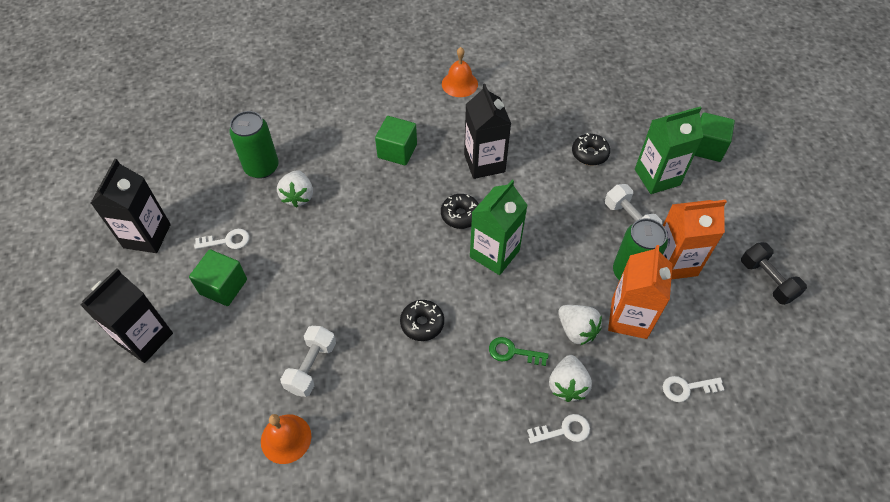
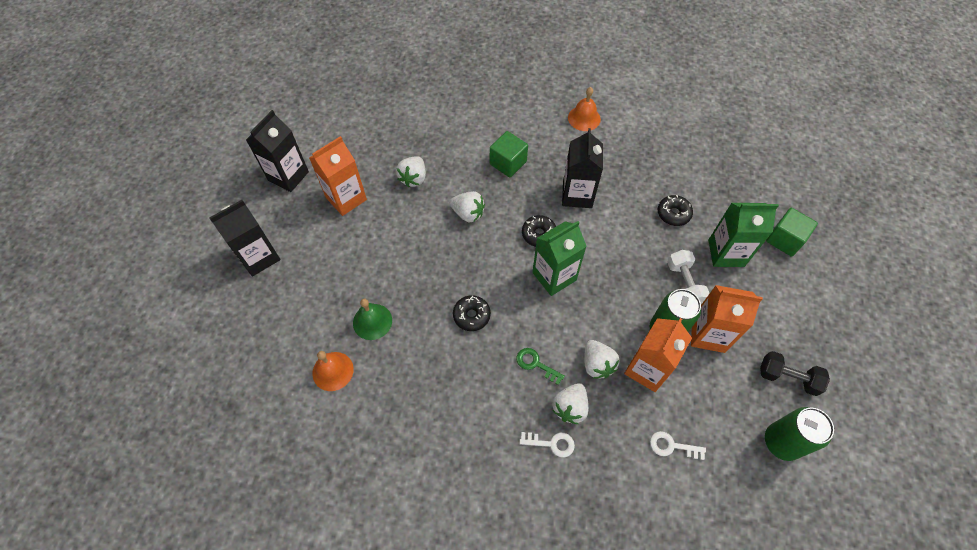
camera: 20 degrees right, 5 degrees up
(223, 286) = (330, 235): green cube -> none
(227, 241) = (346, 198): white key -> orange carton
(261, 167) = (394, 145): green can -> green can (781, 442)
(311, 367) = (372, 321): white dumbbell -> green bell
(374, 216) = (468, 213): none -> white strawberry
(767, 280) = (787, 377): black dumbbell -> black dumbbell turned 60 degrees counterclockwise

